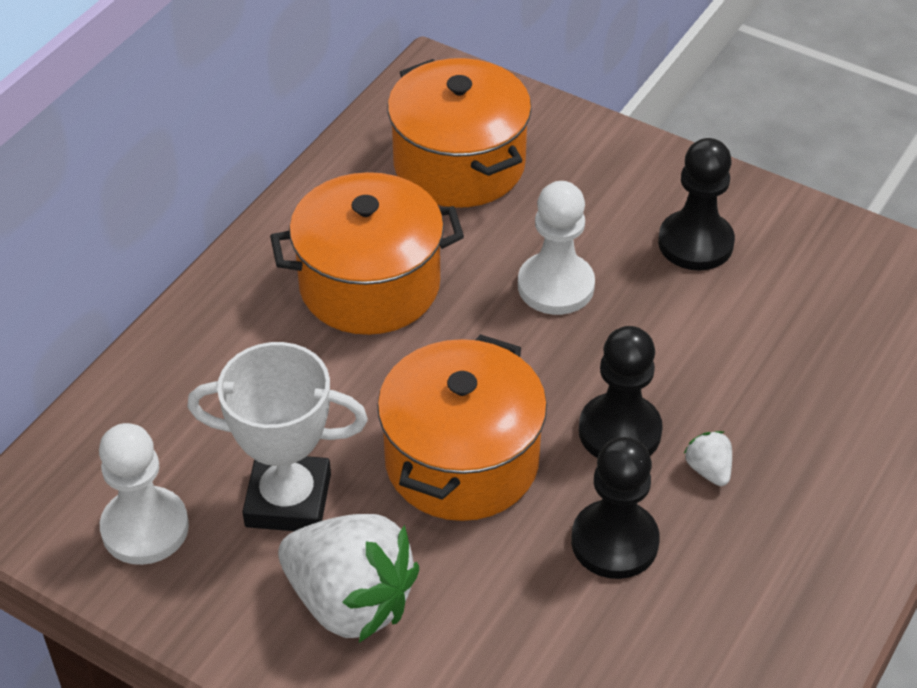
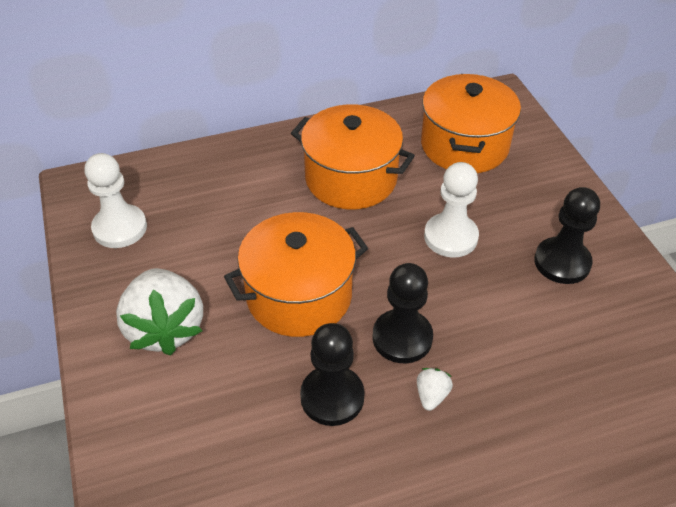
camera: 40 degrees right, 0 degrees up
(288, 500) = (194, 258): white trophy -> none

